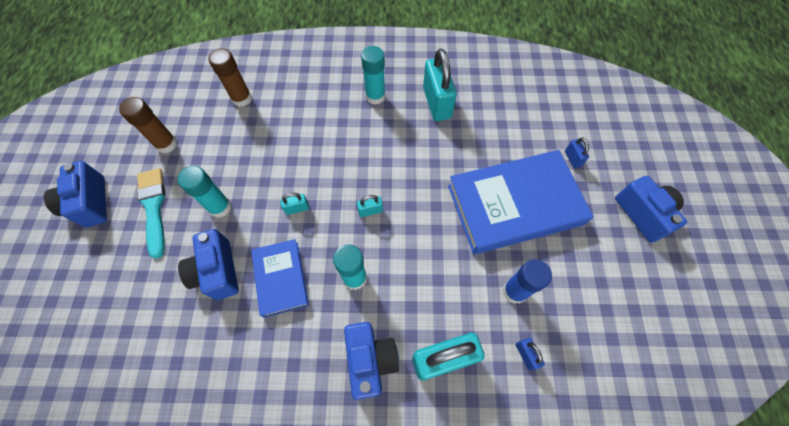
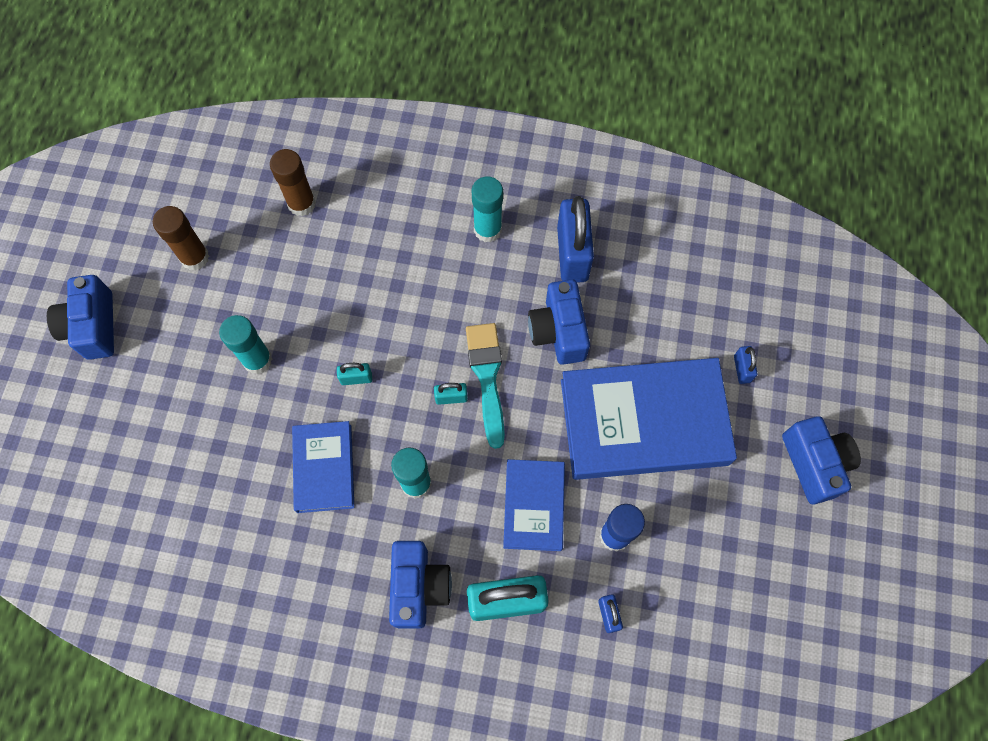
camera: 10 degrees right, 5 degrees up
(153, 207) = (173, 345): turquoise brush -> turquoise brush (487, 377)
(217, 271) = (246, 445): blue camera -> blue camera (558, 331)
(437, 103) = (572, 254): turquoise padlock -> blue padlock
(448, 279) = (534, 506): none -> blue book

